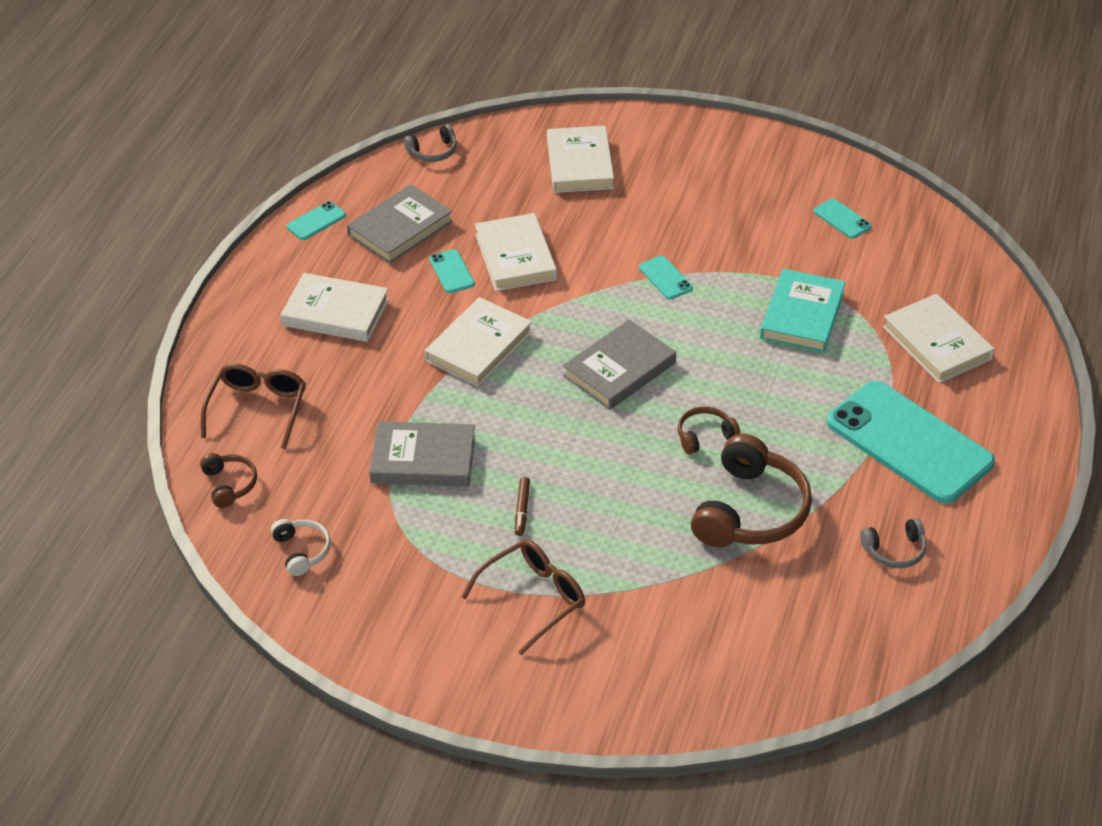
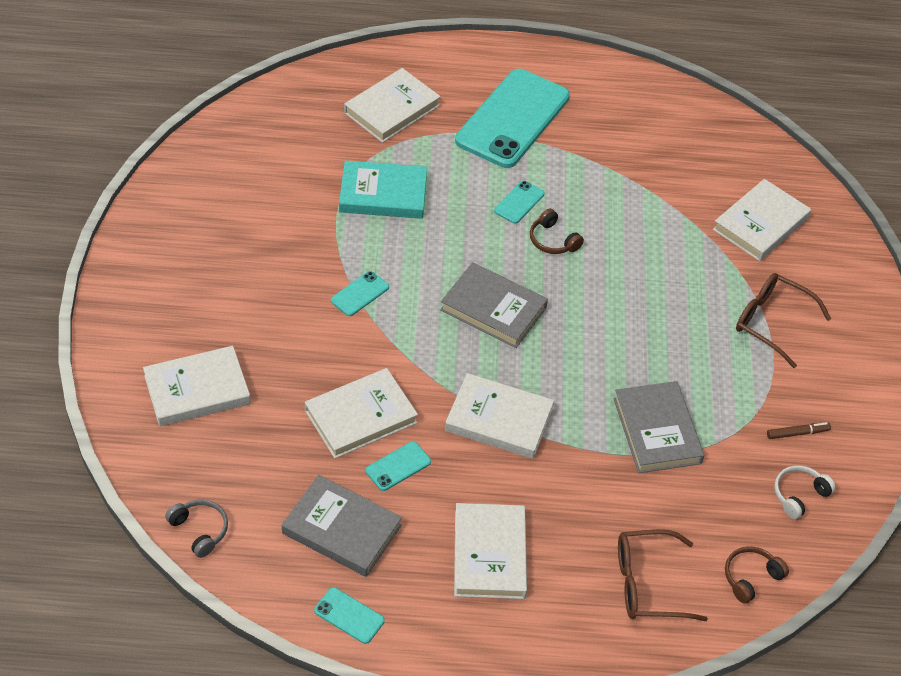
camera: 110 degrees left, 5 degrees up
(522, 509) = (684, 347): brown marker -> brown marker (797, 433)
(689, 635) = (760, 224): none -> white book
(750, 510) = (623, 203): brown headphones -> none
(842, 219) = (242, 179): turquoise phone -> turquoise phone (519, 202)
(895, 550) = (627, 120): grey headphones -> none

